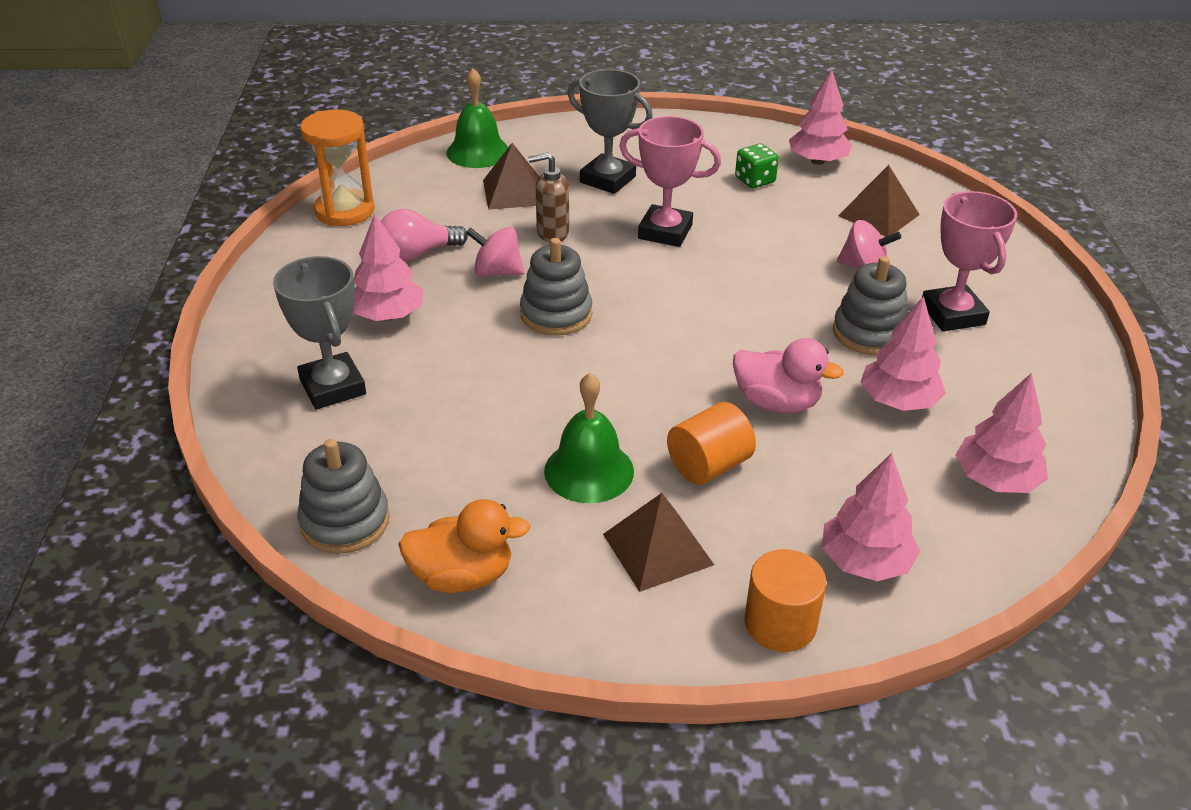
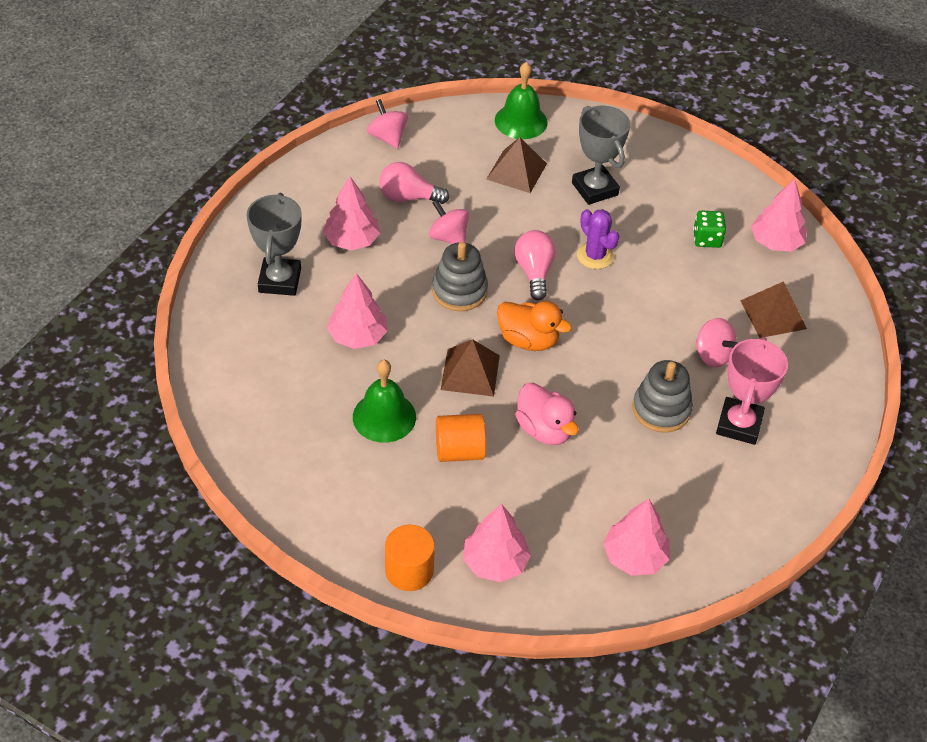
camera: 30 degrees right, 10 degrees up
(345, 211) = (387, 137): orange hourglass -> pink spinning top
(345, 521) = (222, 378): grey stacking toy -> none
(462, 576) = (259, 446): orange duck -> orange duck (528, 340)
(552, 233) = (513, 220): brown soap dispenser -> none
(618, 268) = (534, 272): none -> pink light bulb
(658, 549) = (380, 488): brown pyramid -> brown pyramid (470, 372)
(665, 232) = (595, 256): pink trophy -> purple cactus
(898, 401) = (628, 470): pink tree -> pink tree (358, 336)

